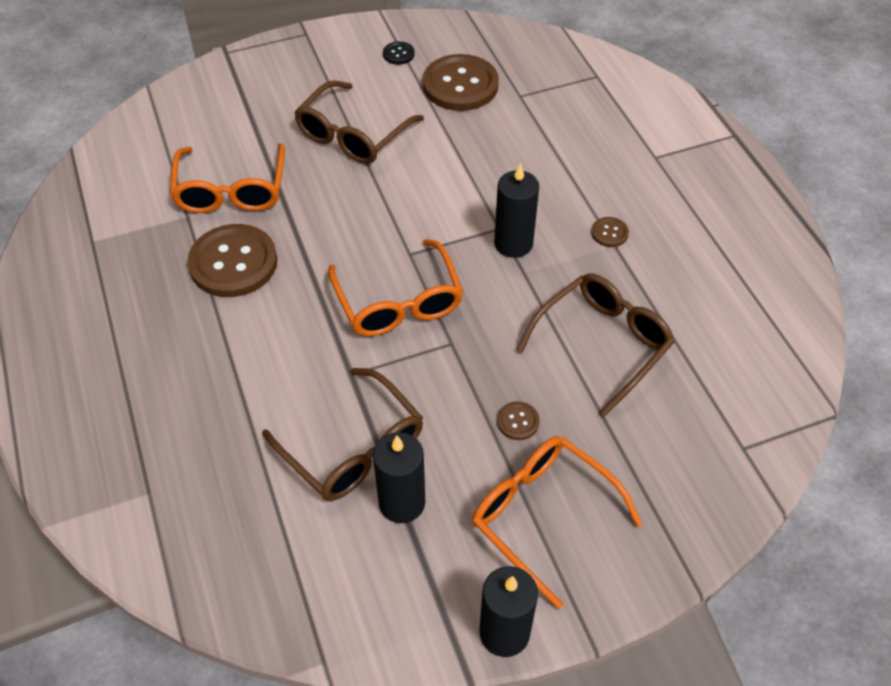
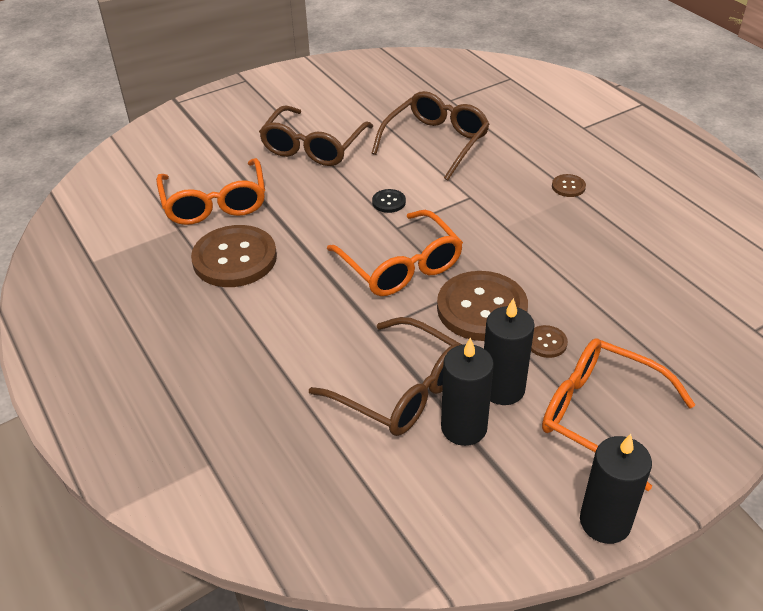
camera: 10 degrees left, 10 degrees down
(398, 54) = (333, 84): black button -> black button (388, 202)
(460, 85) = (396, 99): brown button -> brown button (481, 308)
(513, 243) = (487, 206): black candle -> black candle (502, 388)
(602, 343) = (597, 269): brown glasses -> brown glasses (436, 142)

